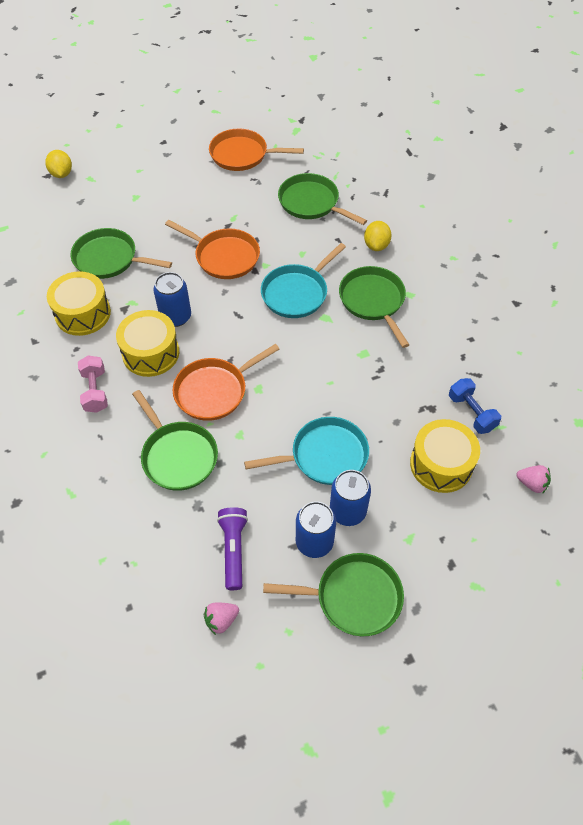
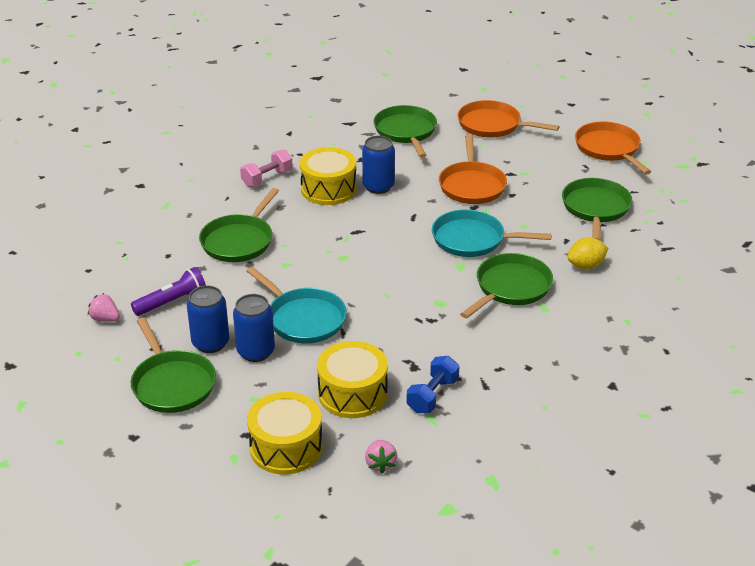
camera: 60 degrees right, 20 degrees down
(61, 174) = (472, 74): yellow lemon -> none
(83, 313) = (337, 143): yellow drum -> yellow drum (286, 447)
(214, 391) = (319, 235): orange pan -> orange pan (492, 125)

